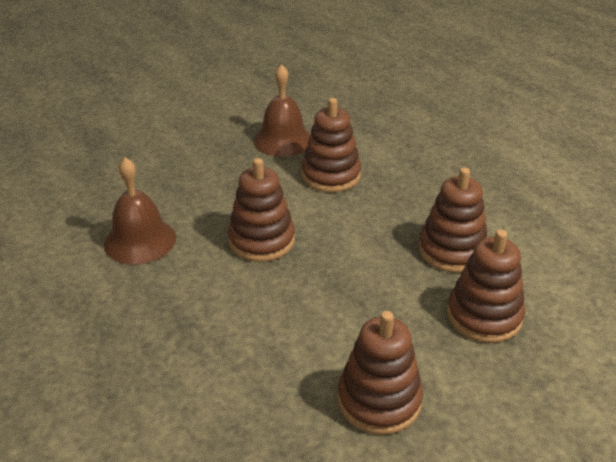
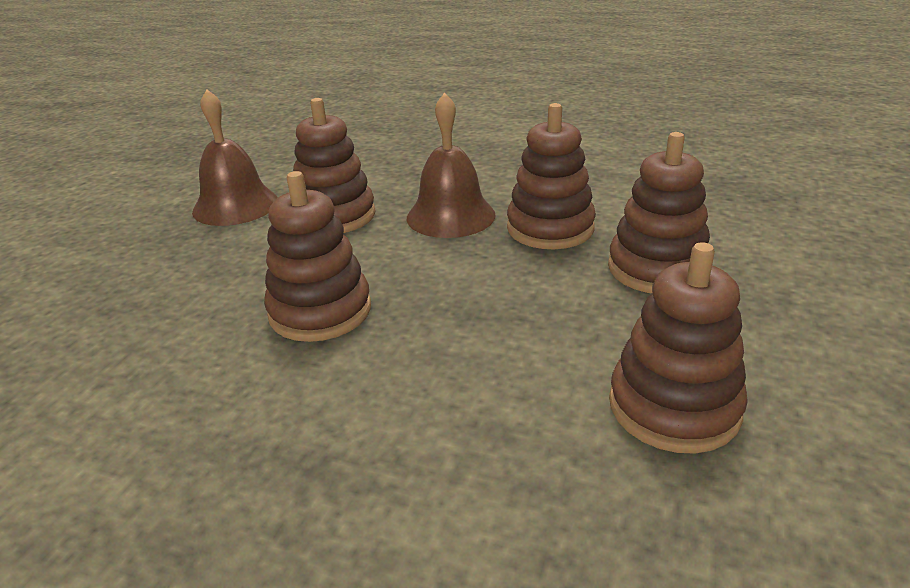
camera: 35 degrees left, 5 degrees down
(140, 240) = (126, 392): brown bell -> brown bell (450, 216)

